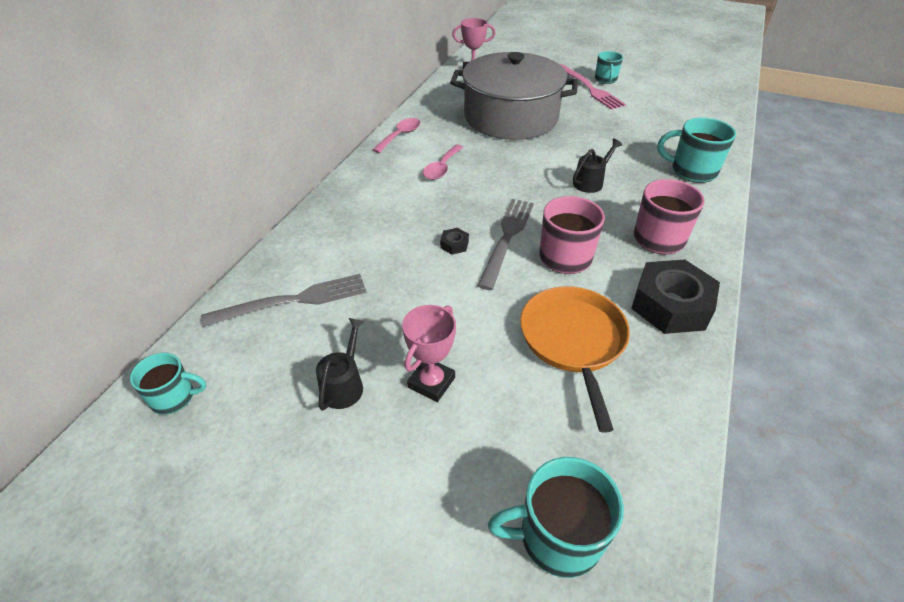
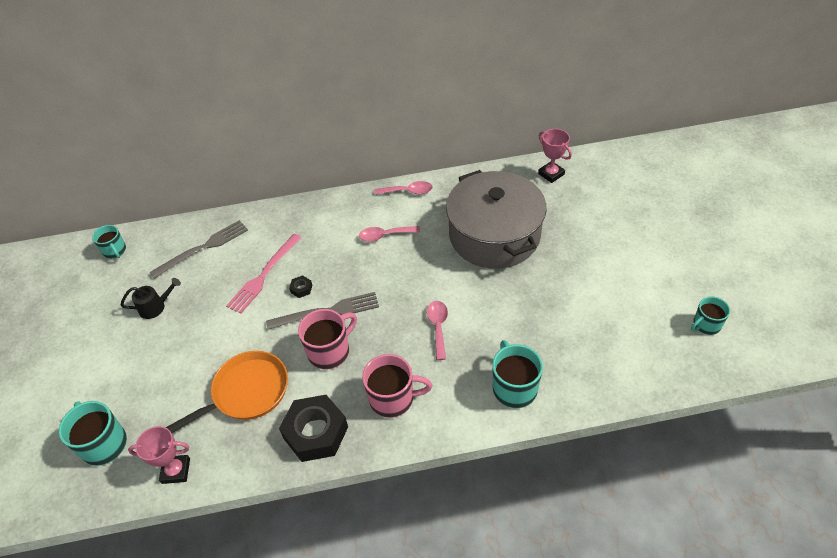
camera: 60 degrees right, 5 degrees up
(292, 301) = (203, 248): grey fork -> grey fork turned 75 degrees counterclockwise
(431, 382) = (176, 342): pink trophy -> pink trophy (176, 471)
(589, 88) = (601, 260): pink fork -> pink fork (264, 275)
(591, 182) = (438, 327): black watering can -> pink spoon
(605, 79) = (633, 264): turquoise mug -> turquoise mug (706, 325)

